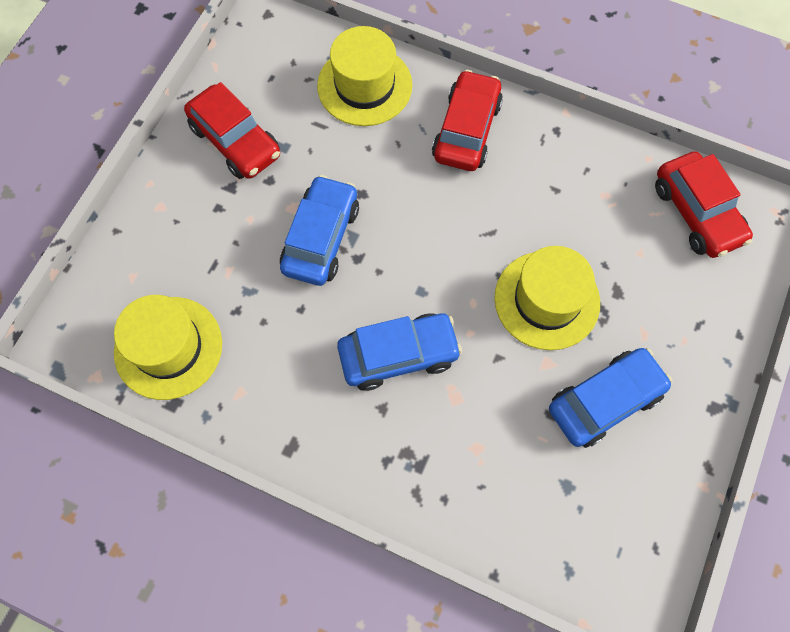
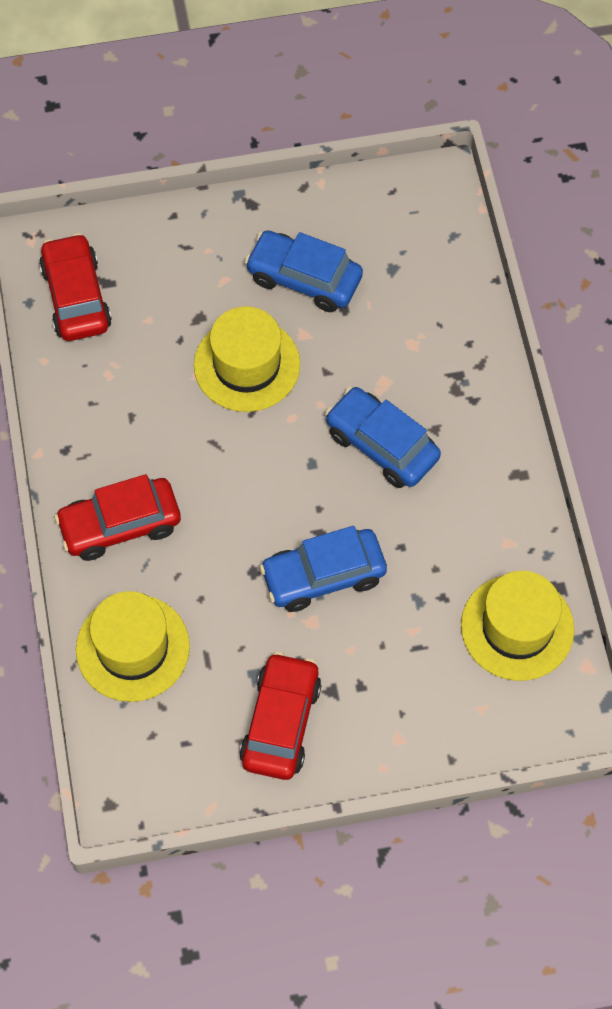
camera: 125 degrees left, 5 degrees down
(696, 213) = (76, 297): red car -> red car turned 45 degrees counterclockwise

